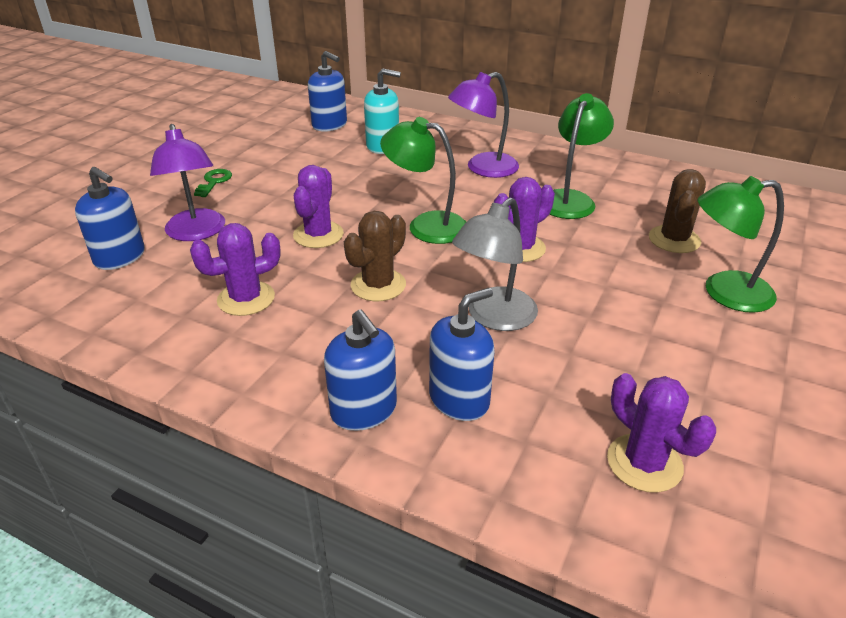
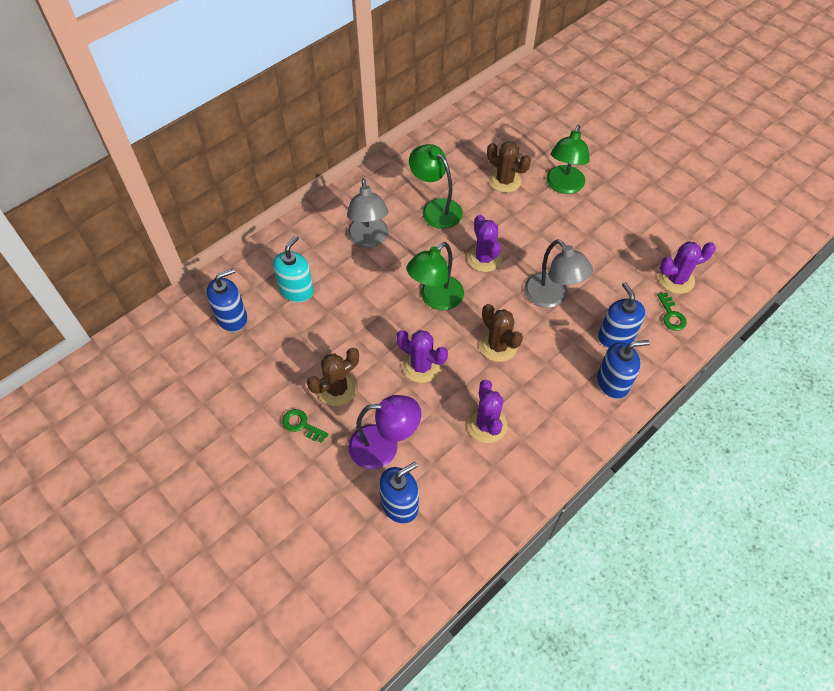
camera: 70 degrees left, 20 degrees up
(265, 191) = (337, 389): none -> brown cactus
(483, 168) = (369, 239): purple lamp -> grey lamp
(553, 468) = (671, 315): none -> green key

